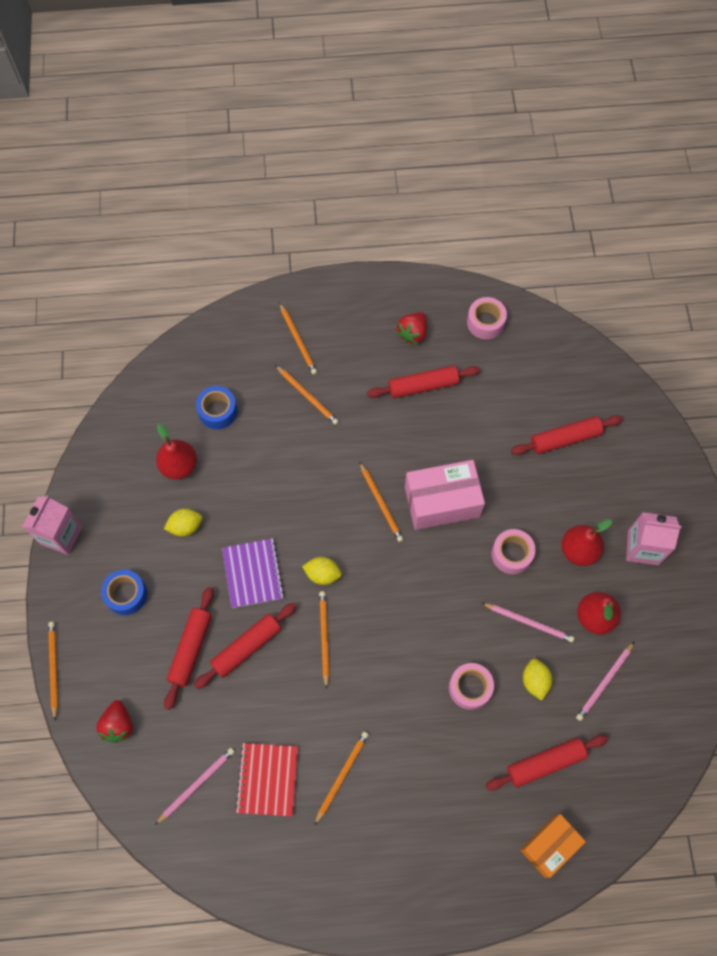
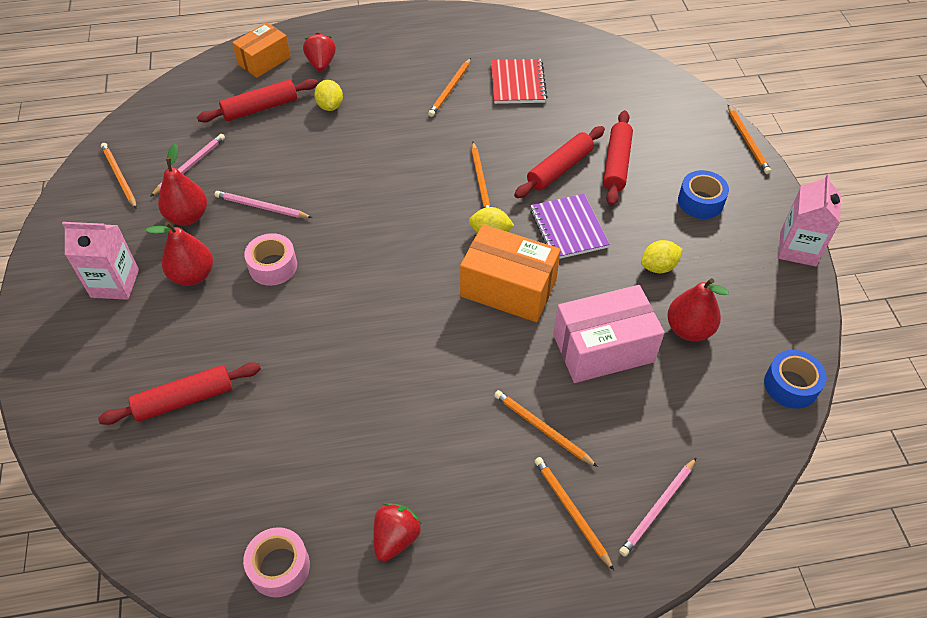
camera: 175 degrees right, 15 degrees down
(118, 725) = (666, 108): red strawberry -> red strawberry (321, 64)
(196, 785) = (581, 76): pink pencil -> pink pencil (658, 508)
(218, 411) = (661, 399): blue tape -> blue tape (791, 385)
(315, 515) = (508, 288): none -> orange box
(381, 503) = (429, 307): orange pencil -> orange pencil (119, 177)
(423, 386) = (379, 456): red rolling pin -> none
(442, 502) = (354, 313): pink box -> pink box (603, 348)
(470, 688) = (328, 153): pink tape -> none
(535, 681) = (261, 162): yellow lemon -> yellow lemon (330, 106)

